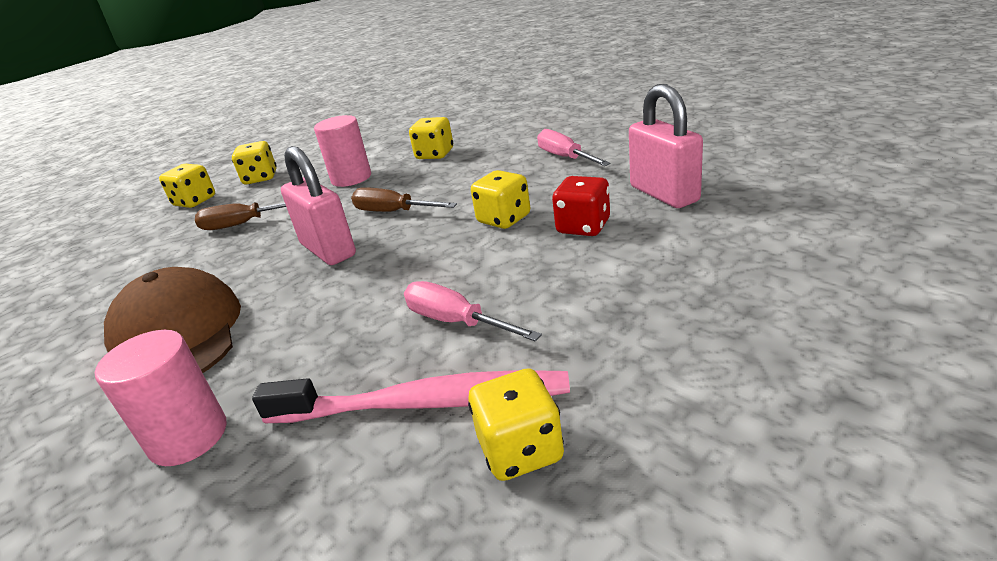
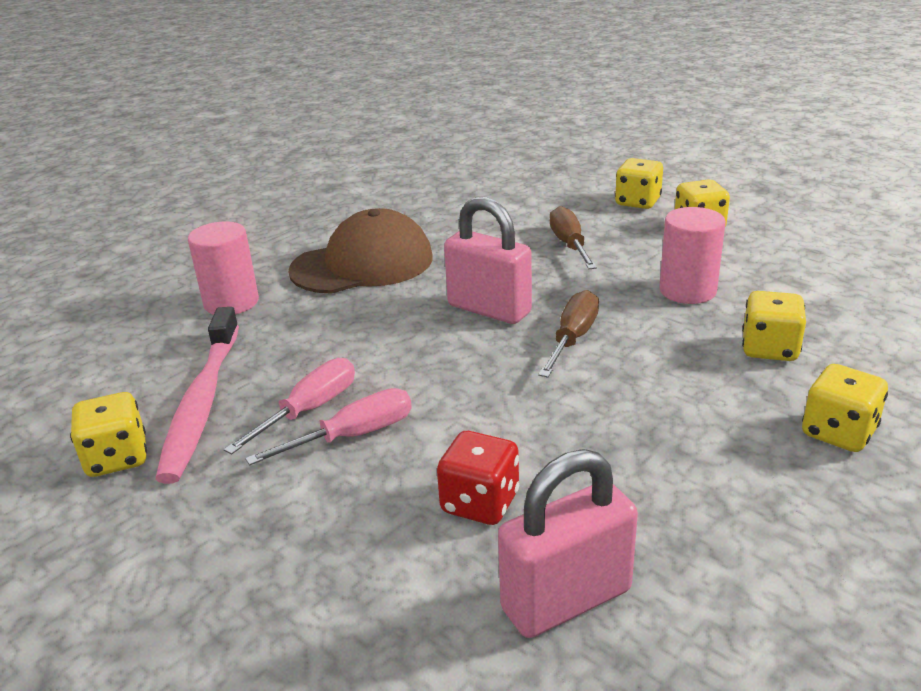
camera: 85 degrees right, 0 degrees up
(328, 250) = (489, 309): pink padlock -> pink padlock turned 75 degrees clockwise
(504, 219) = (525, 430): yellow dice -> yellow dice (838, 432)
(564, 157) = (745, 487): pink screwdriver -> pink screwdriver (354, 435)

